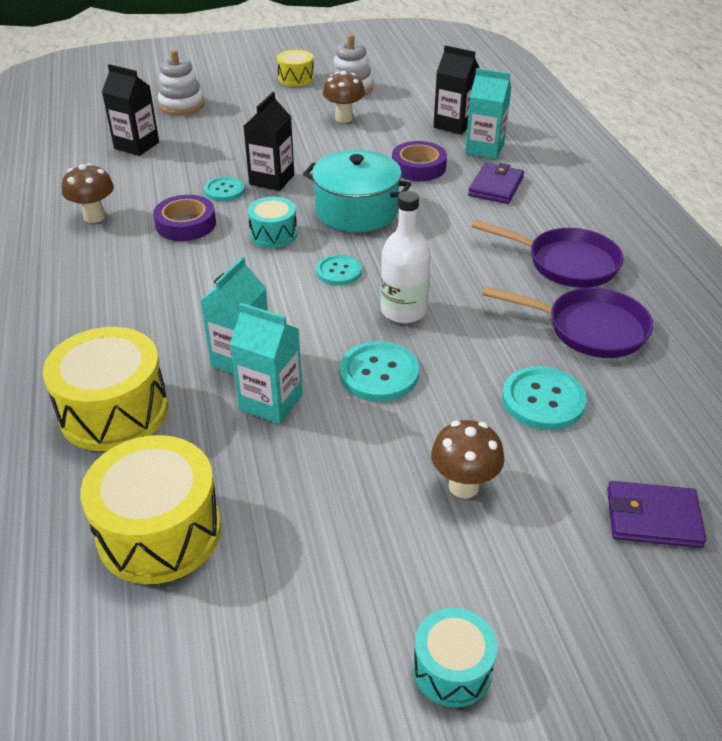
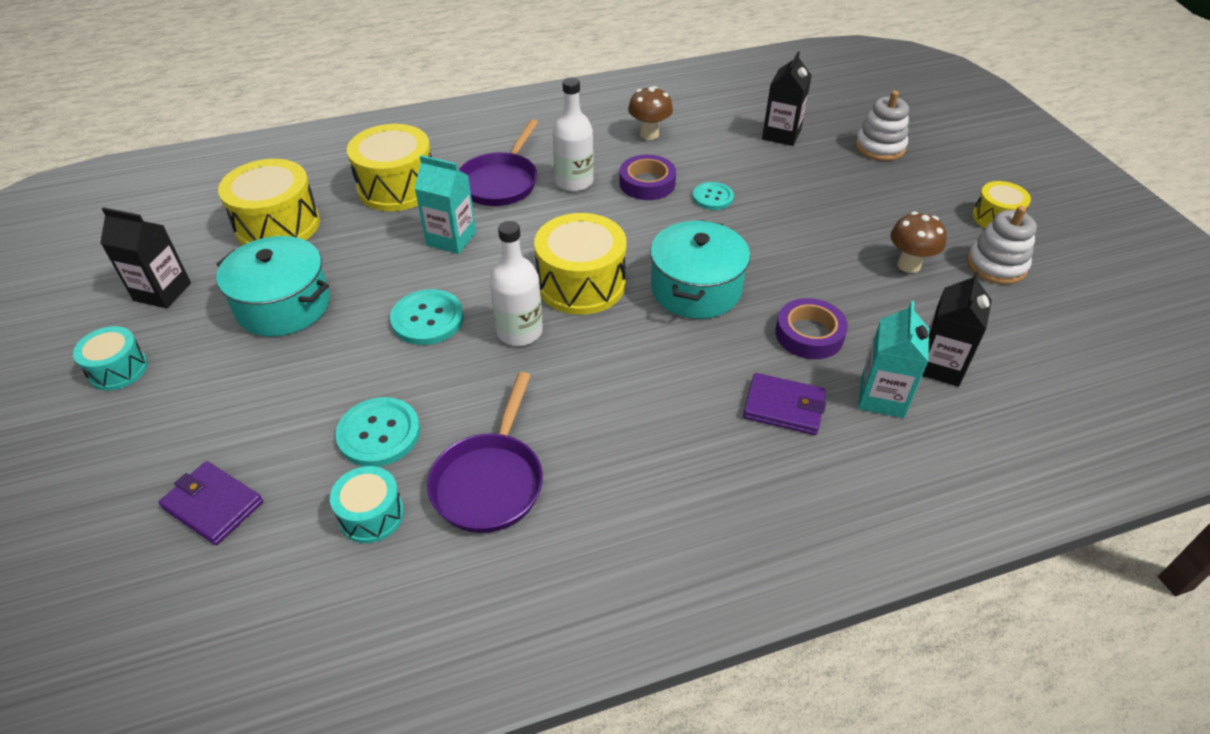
camera: 85 degrees right, 5 degrees up
(163, 269) = (574, 182): none -> white bottle
(271, 402) = (397, 260): turquoise carton -> none
(272, 180) = (743, 224): black carton -> black carton (162, 292)
(273, 234) = (640, 236): turquoise drum -> turquoise drum (371, 515)
(338, 271) = (581, 284): turquoise button -> yellow drum
(339, 501) = (283, 305): none -> turquoise pot
(463, 486) = (282, 375): brown mushroom -> none
(566, 263) = (618, 469): purple pan -> purple pan (501, 182)
(653, 518) = (213, 505): purple wallet -> purple wallet turned 60 degrees counterclockwise

